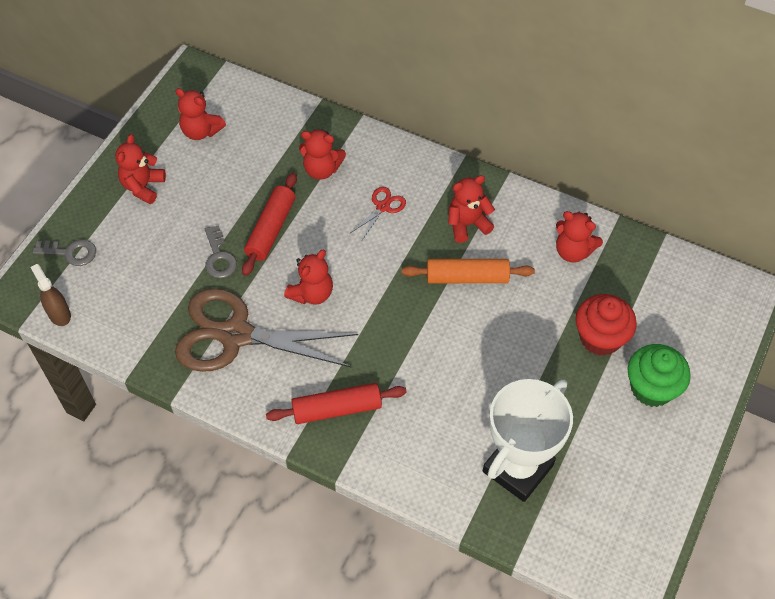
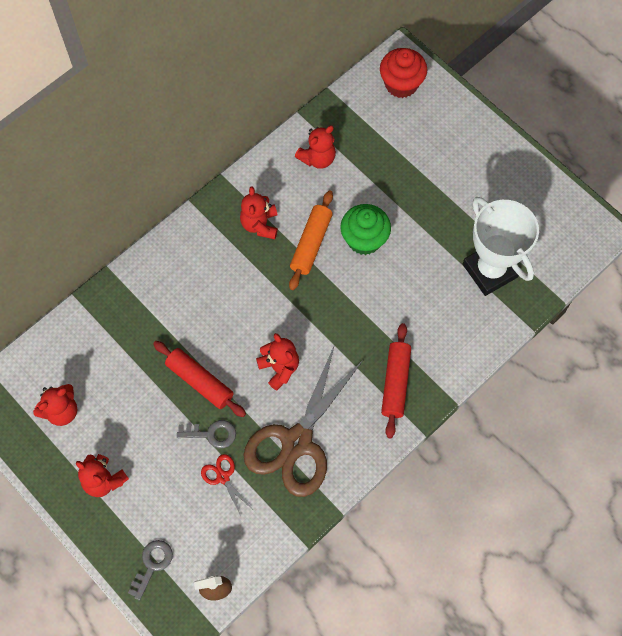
camera: 70 degrees left, 10 degrees up
(322, 169) = (153, 319): red teddy bear -> none
(383, 207) = (214, 283): red scissors -> red scissors (223, 477)
(600, 338) = (402, 171): red cupcake -> red cupcake (401, 84)
(651, 388) = (456, 155): green cupcake -> green cupcake (364, 239)

